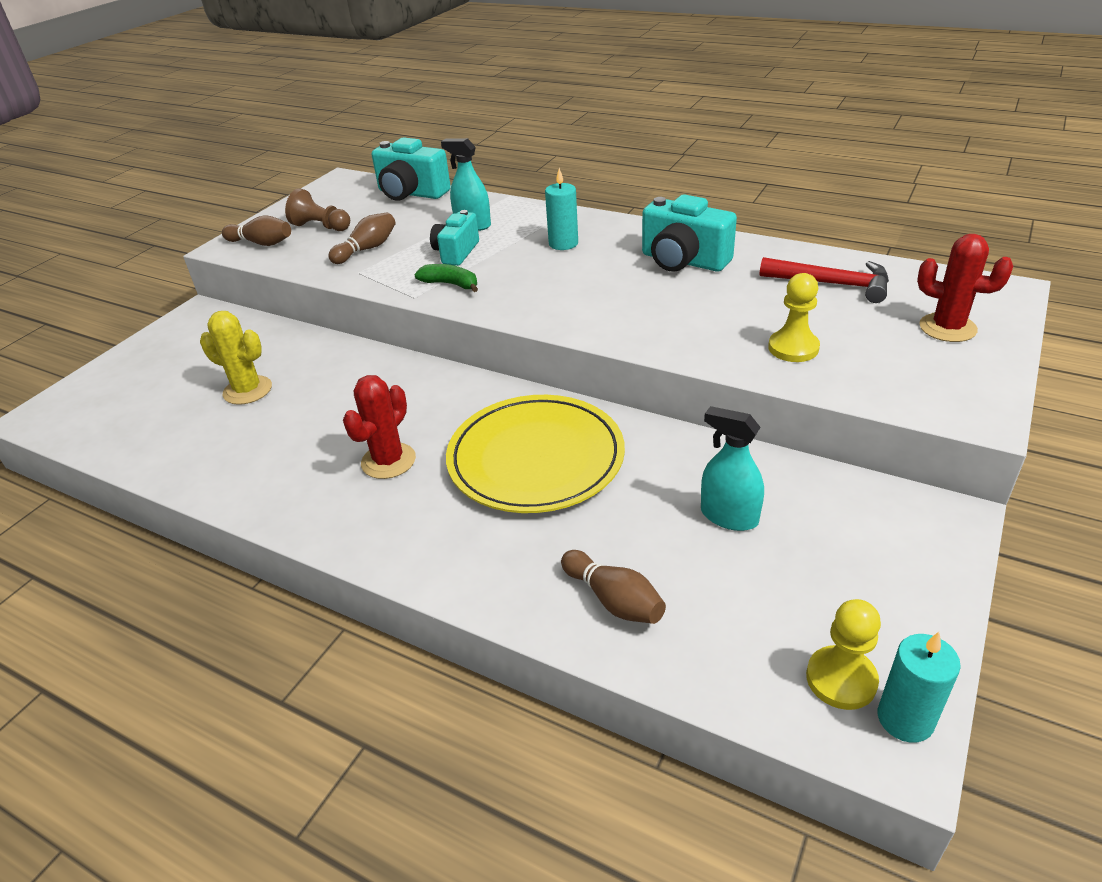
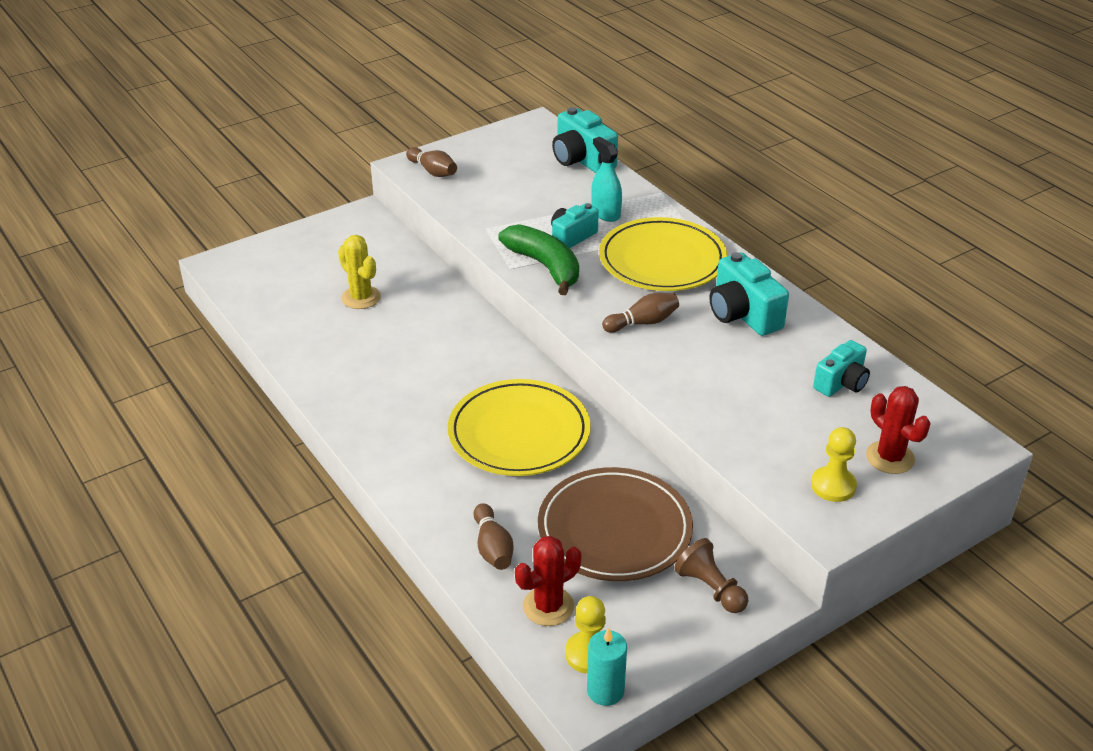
camera: 25 degrees right, 0 degrees up
(321, 227) = (487, 170): brown pawn -> brown pawn (710, 588)
(367, 249) = (507, 207): brown bowling pin -> brown bowling pin (642, 323)
(388, 461) = (420, 393): red cactus -> red cactus (548, 606)
(450, 284) = (545, 266): green banana -> green banana, size x1.85
(563, 244) = (662, 260): turquoise candle -> yellow plate
(729, 516) = (614, 529): turquoise spray bottle -> brown plate
(793, 348) = (750, 424): yellow pawn -> yellow pawn (833, 486)
(832, 284) = (841, 383): red hammer -> turquoise camera

